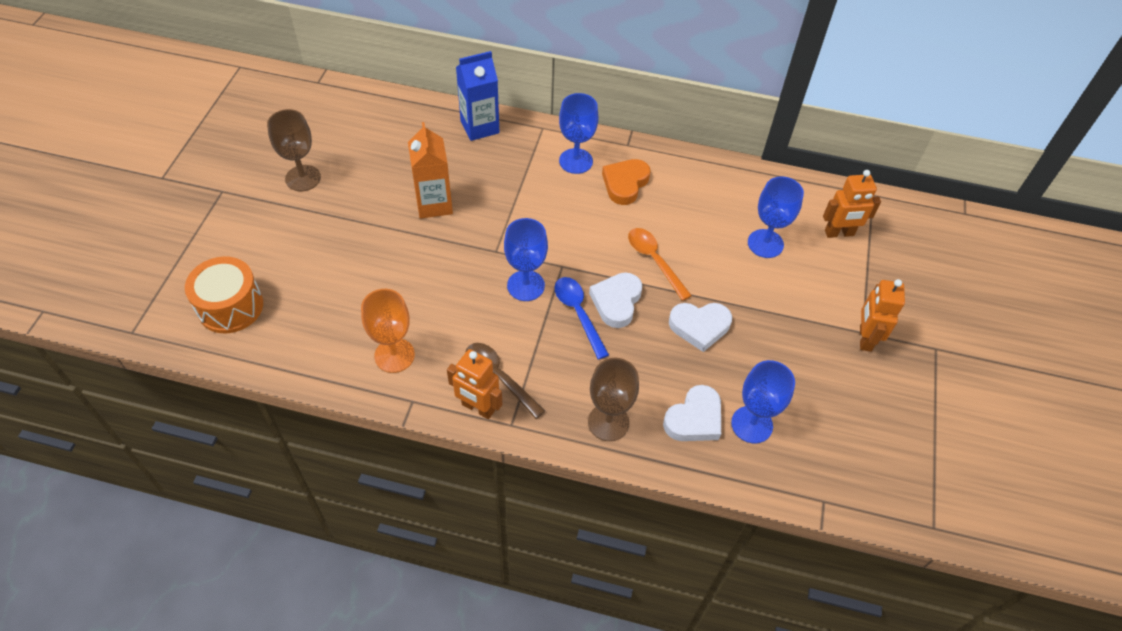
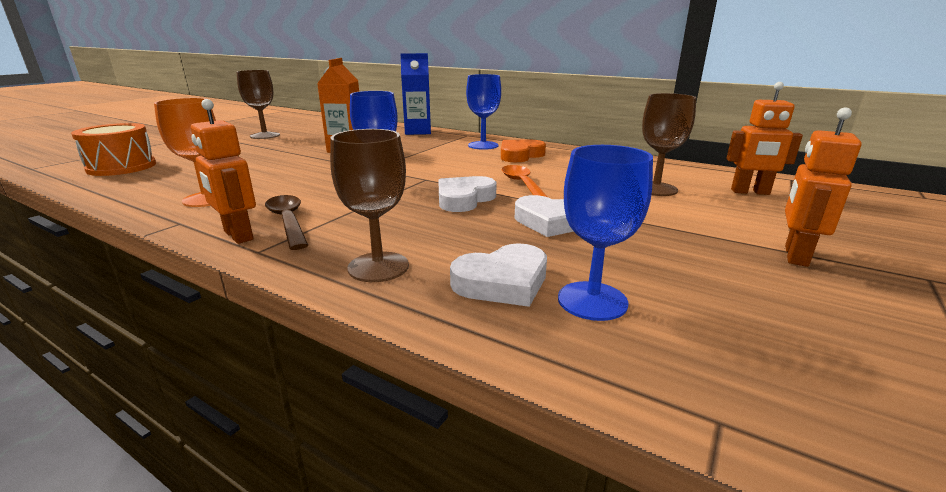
camera: 20 degrees right, 30 degrees down
(578, 313) = (416, 200): blue spoon -> none
(765, 243) = (655, 189): blue goblet -> brown goblet

